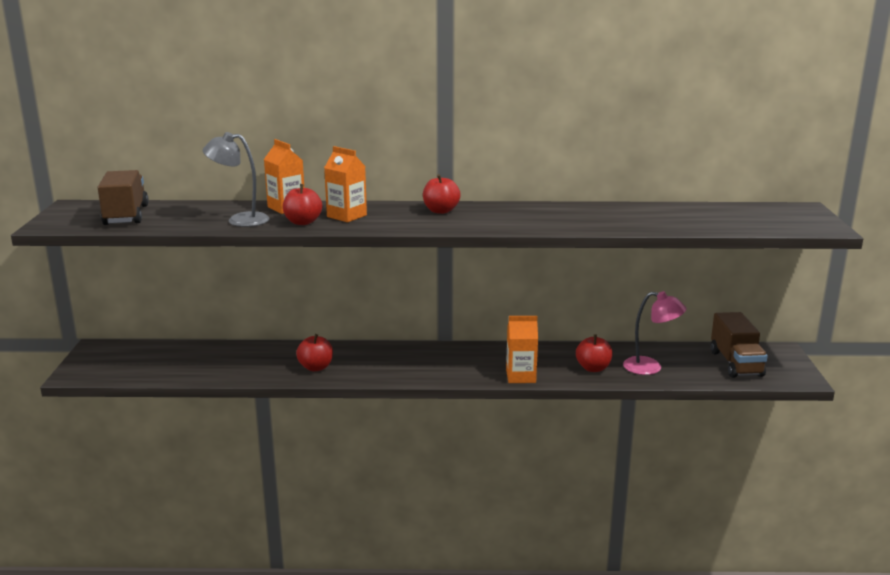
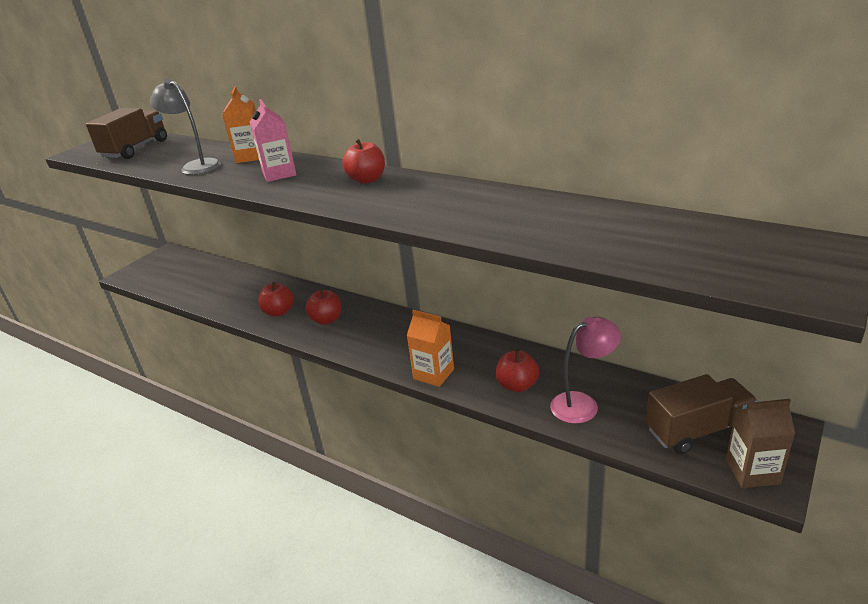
camera: 35 degrees right, 10 degrees up
(303, 222) = (234, 176): red apple -> red apple (326, 320)
(346, 216) = (279, 174): orange carton -> pink carton
(650, 367) = (583, 404): pink lamp -> pink lamp turned 75 degrees counterclockwise
(736, 363) = (698, 430): brown truck -> brown truck turned 135 degrees counterclockwise
(786, 375) = (752, 471): none -> brown carton

